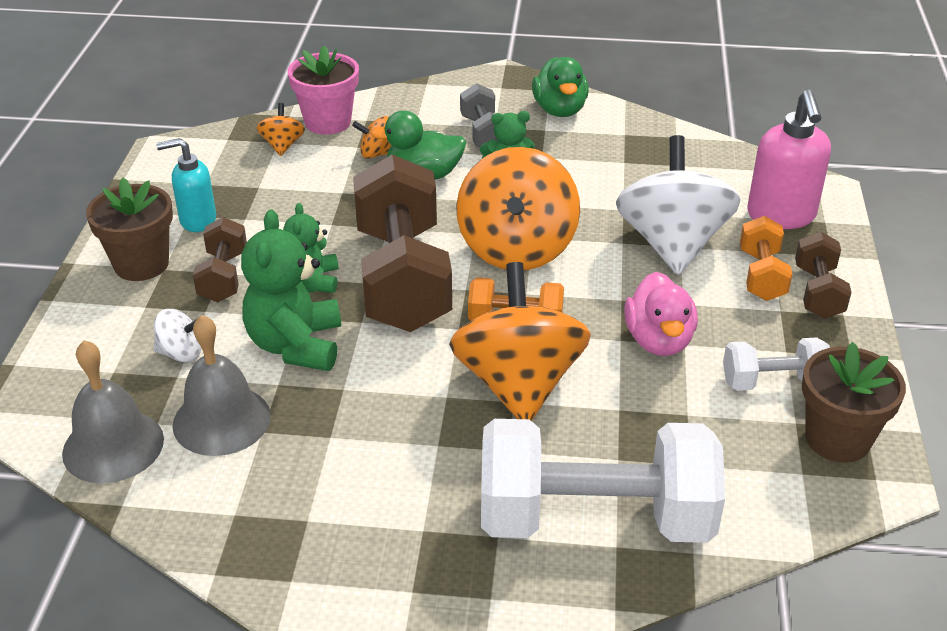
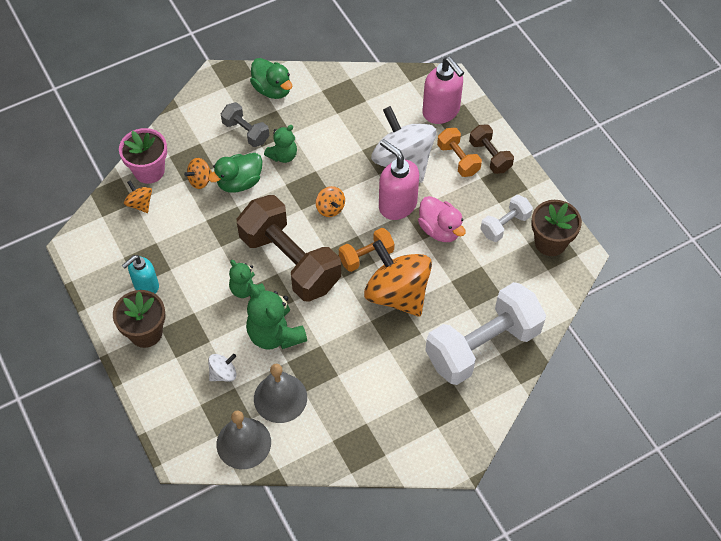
camera: 35 degrees left, 20 degrees up
(223, 277) = (198, 314): brown dumbbell -> none
(516, 248) = (330, 208): orange spinning top -> orange spinning top, size x0.44
(618, 285) = (397, 205): none -> pink soap dispenser

